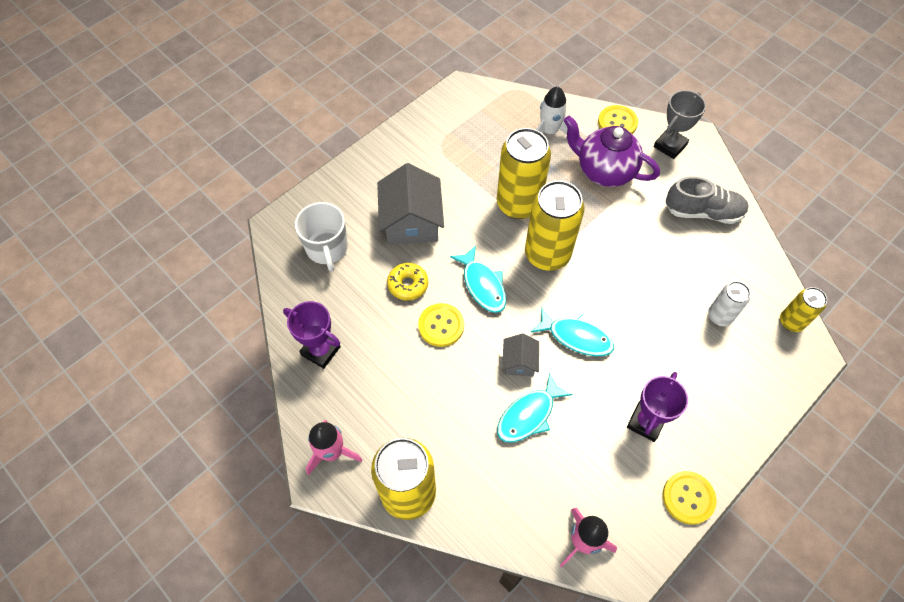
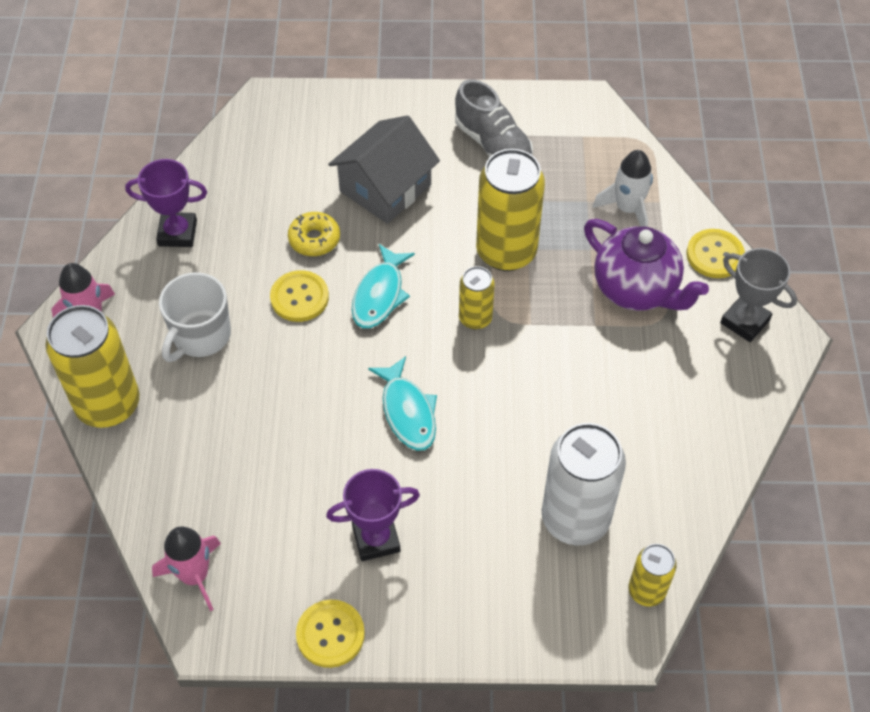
camera: 45 degrees right, 5 degrees down
(321, 351) = (177, 233): purple trophy -> purple trophy turned 75 degrees counterclockwise
(327, 248) = (284, 153): white mug -> white mug (200, 336)
(519, 362) = (328, 386): grey house -> none
(528, 415) = (280, 436): turquoise fish -> none
(547, 254) = (475, 318): yellow can -> yellow can, size x0.53
(604, 171) = (636, 290): purple teapot -> purple teapot turned 150 degrees clockwise
(670, 146) = (744, 321): grey trophy -> grey trophy turned 45 degrees clockwise
(703, 212) = (693, 412): grey shoe -> grey shoe (493, 144)
(719, 316) = (575, 518): white can -> white can, size x1.88

